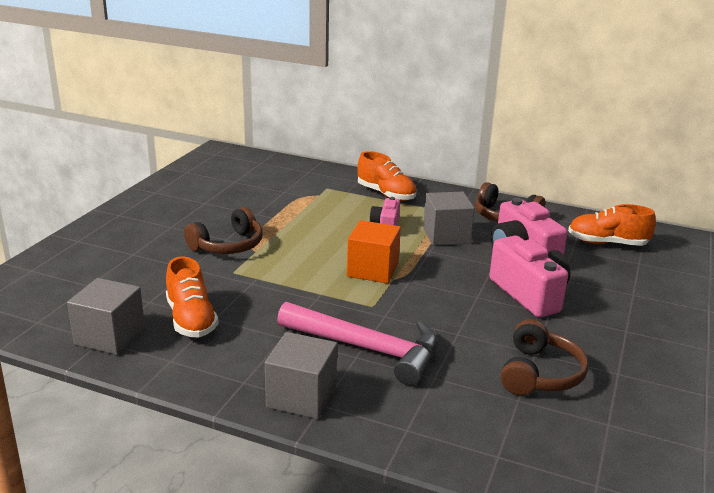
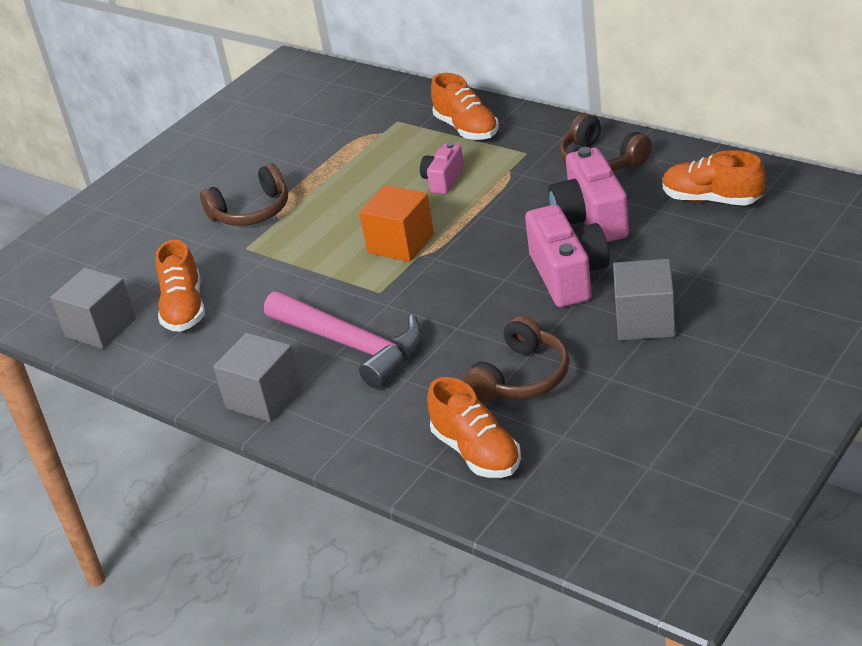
camera: 20 degrees right, 10 degrees up
(446, 235) = (511, 192): grey cube -> grey cube (645, 321)
(538, 441) = (476, 452): none -> orange shoe

